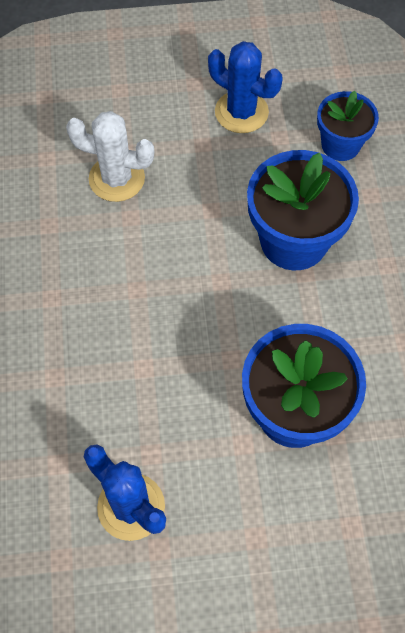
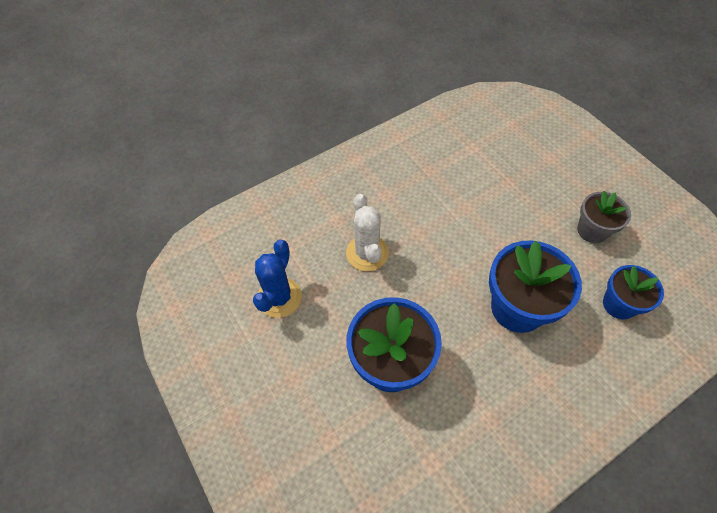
camera: 65 degrees right, 5 degrees down
(117, 179) = (486, 187): white cactus -> white cactus (367, 253)
(241, 112) = (592, 231): blue cactus -> grey flower pot

